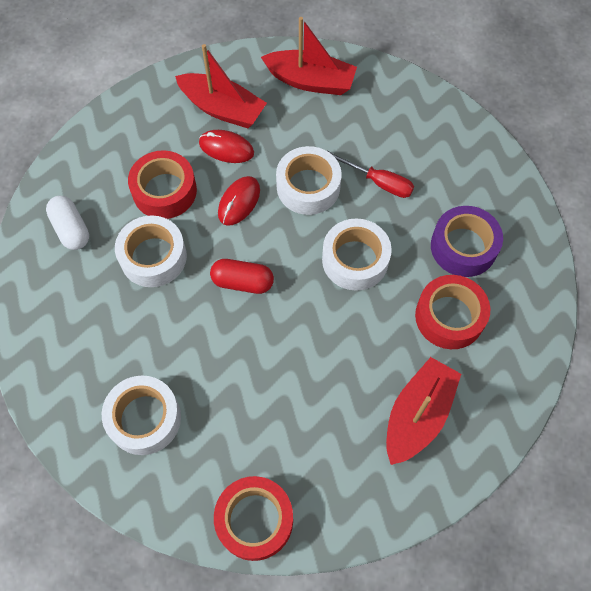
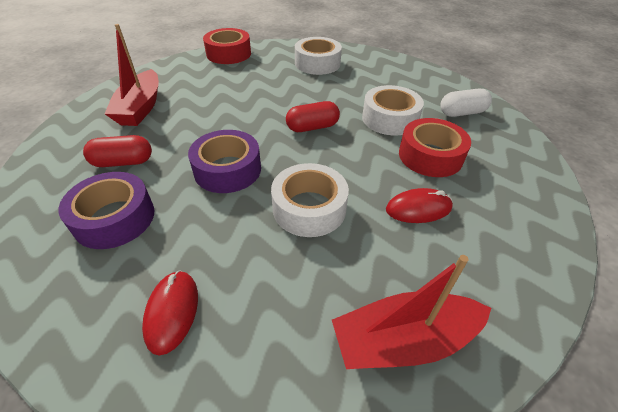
camera: 150 degrees right, 20 degrees down
(71, 229) = (462, 113): white capsule -> white capsule turned 45 degrees counterclockwise
(222, 109) = (465, 246): red boat -> none
(239, 202) = (362, 172): red mouse -> red mouse (172, 312)
(355, 260) = (227, 170): white tape -> purple tape
(378, 182) = (235, 243): red screwdriver -> none
(449, 316) = (123, 162): red tape -> red capsule

